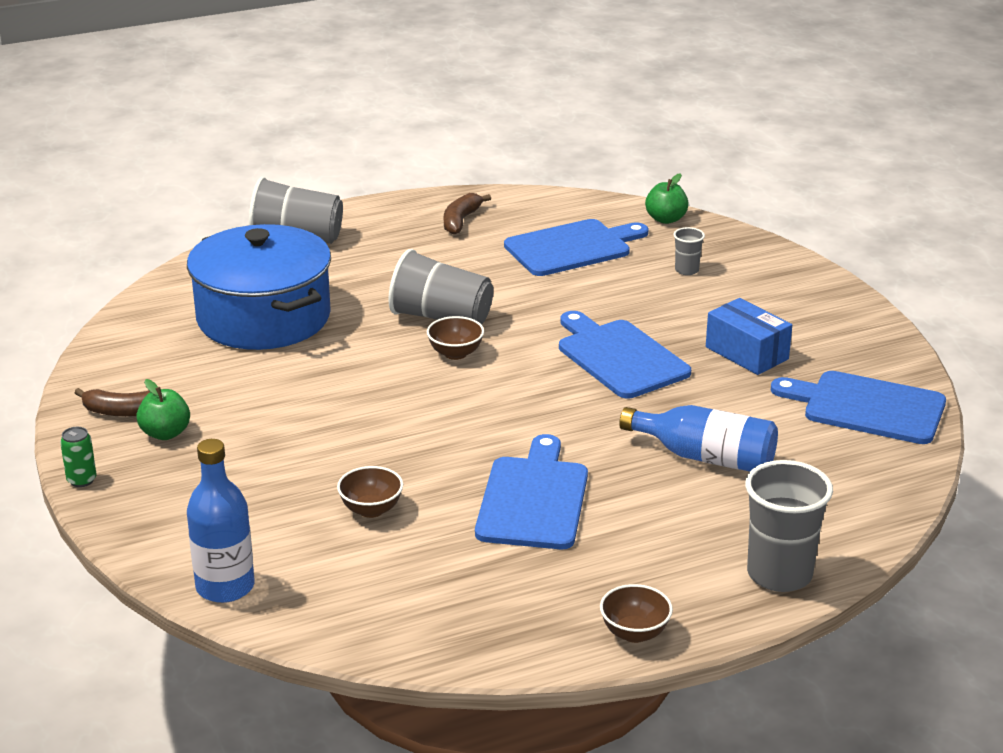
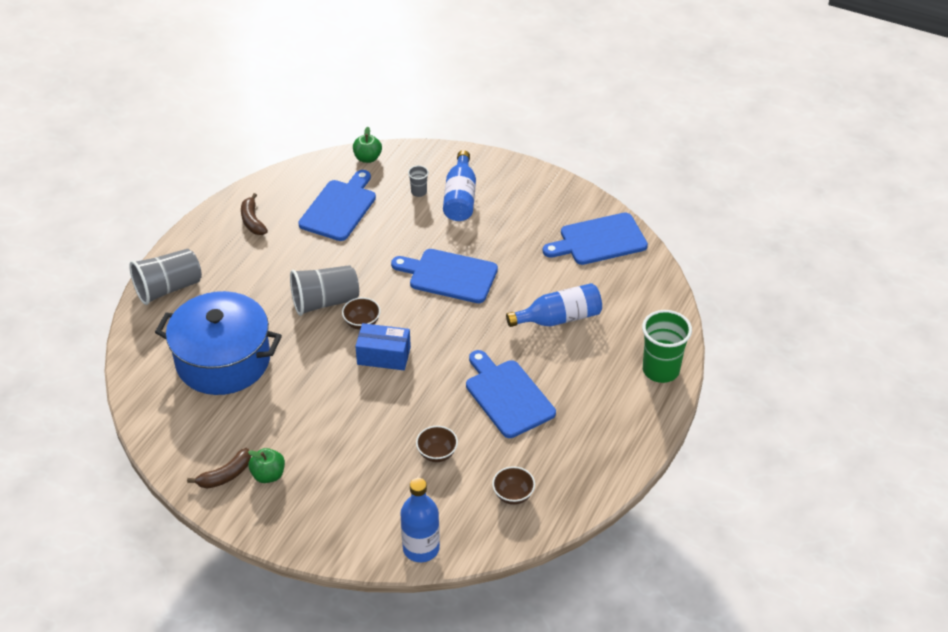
camera: 40 degrees left, 15 degrees up
(81, 480) = (261, 535): green can -> none
(634, 633) = (635, 445): brown bowl -> brown bowl (513, 495)
(732, 295) = (460, 198): none -> blue bottle
(747, 353) = (508, 236): blue box -> blue box (384, 356)
(779, 574) = (660, 370): grey cup -> green cup

